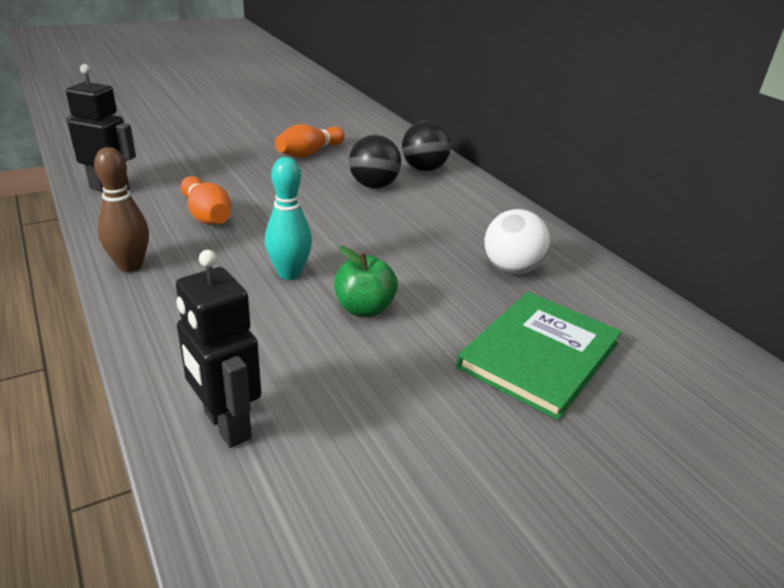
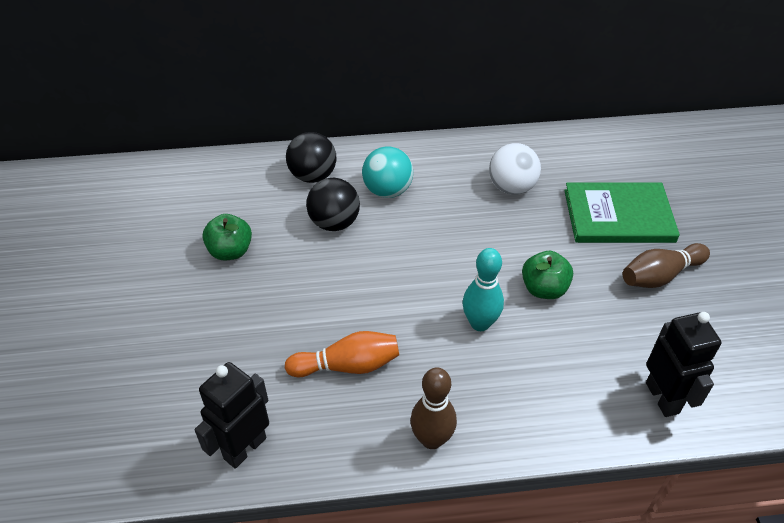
camera: 65 degrees left, 15 degrees up
(226, 425) = (662, 398): black robot -> black robot turned 90 degrees counterclockwise
(309, 153) = (230, 251): orange bowling pin -> green apple
(437, 202) = (387, 190): none -> turquoise ball
(453, 405) = (660, 275): none -> brown bowling pin
(539, 355) = (618, 216): green book -> green book turned 60 degrees counterclockwise

